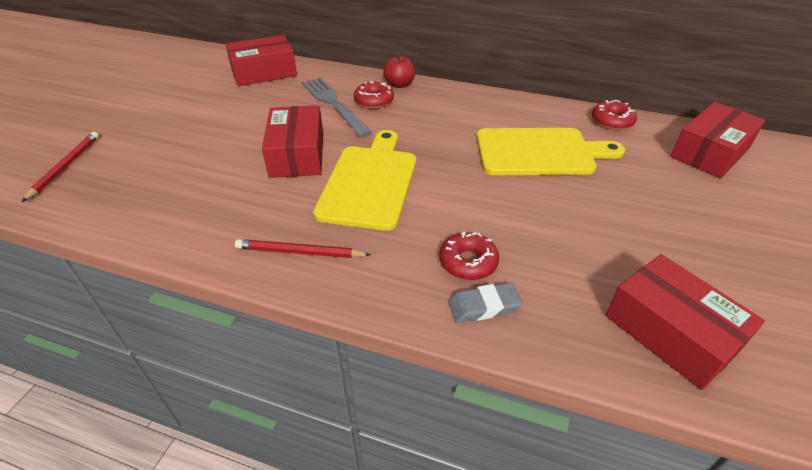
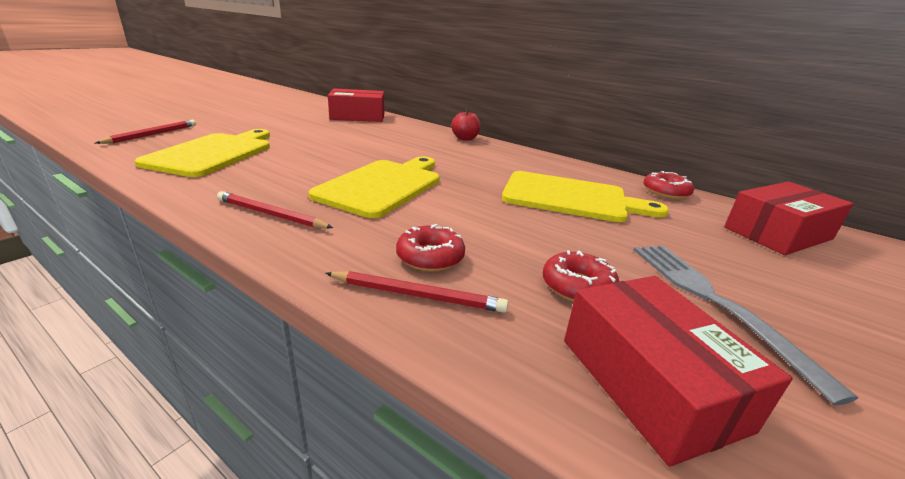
camera: 15 degrees right, 15 degrees down
(164, 180) = (213, 153): none -> yellow cutting board
(297, 154) = (336, 159): red box -> none
(334, 104) = (397, 139): grey fork -> grey fork (713, 301)
(374, 101) = (434, 143): red donut -> red donut (577, 286)
(484, 306) = (417, 295): grey eraser -> red pencil

